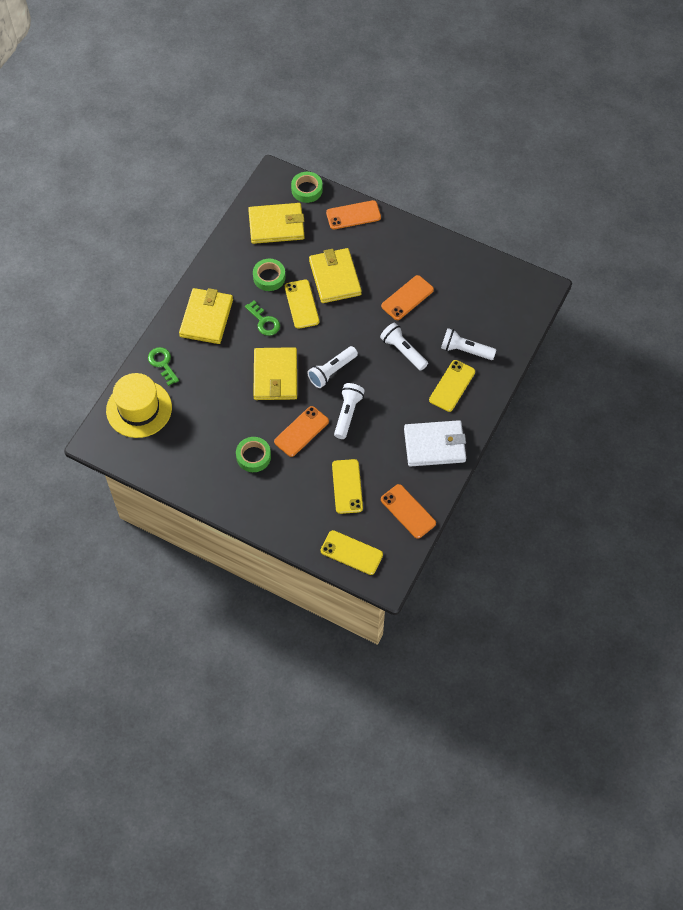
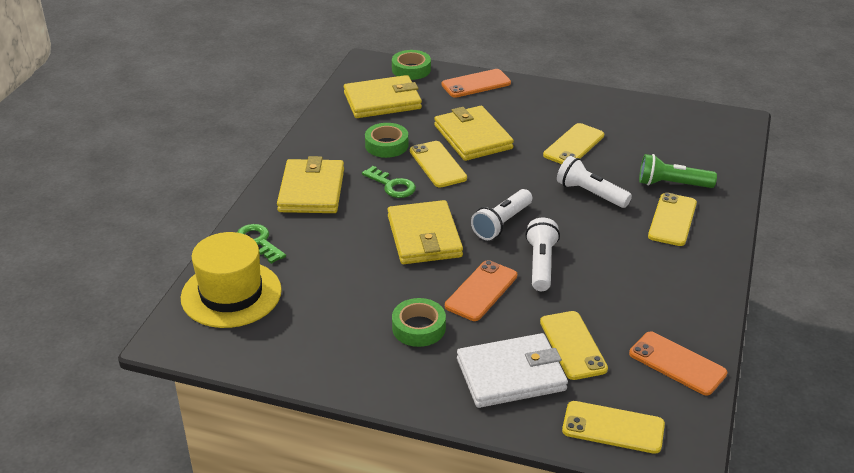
camera: 10 degrees left, 25 degrees down
(407, 298) = (574, 145): orange phone -> yellow phone
(434, 445) = (679, 283): white wallet -> white wallet (511, 374)
(465, 350) = (672, 184): white flashlight -> green flashlight

